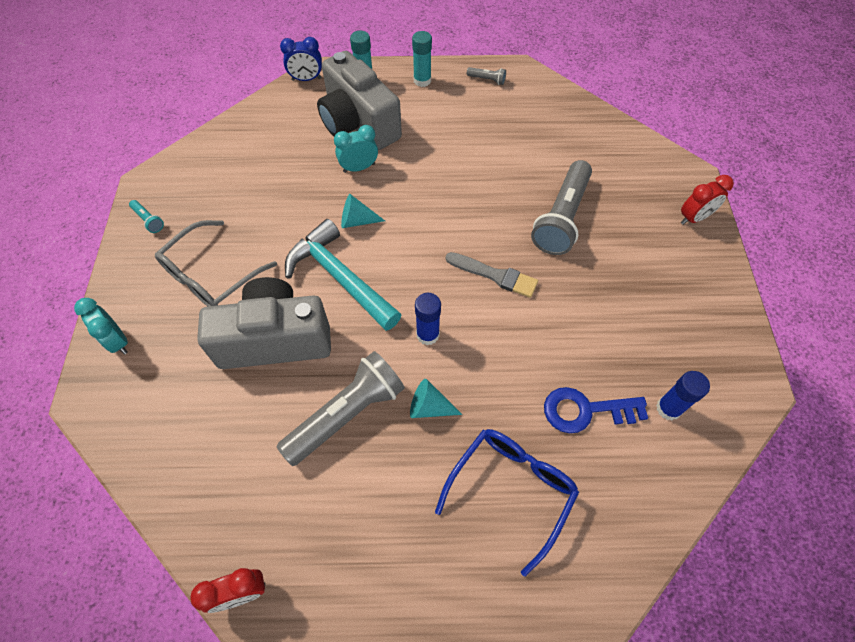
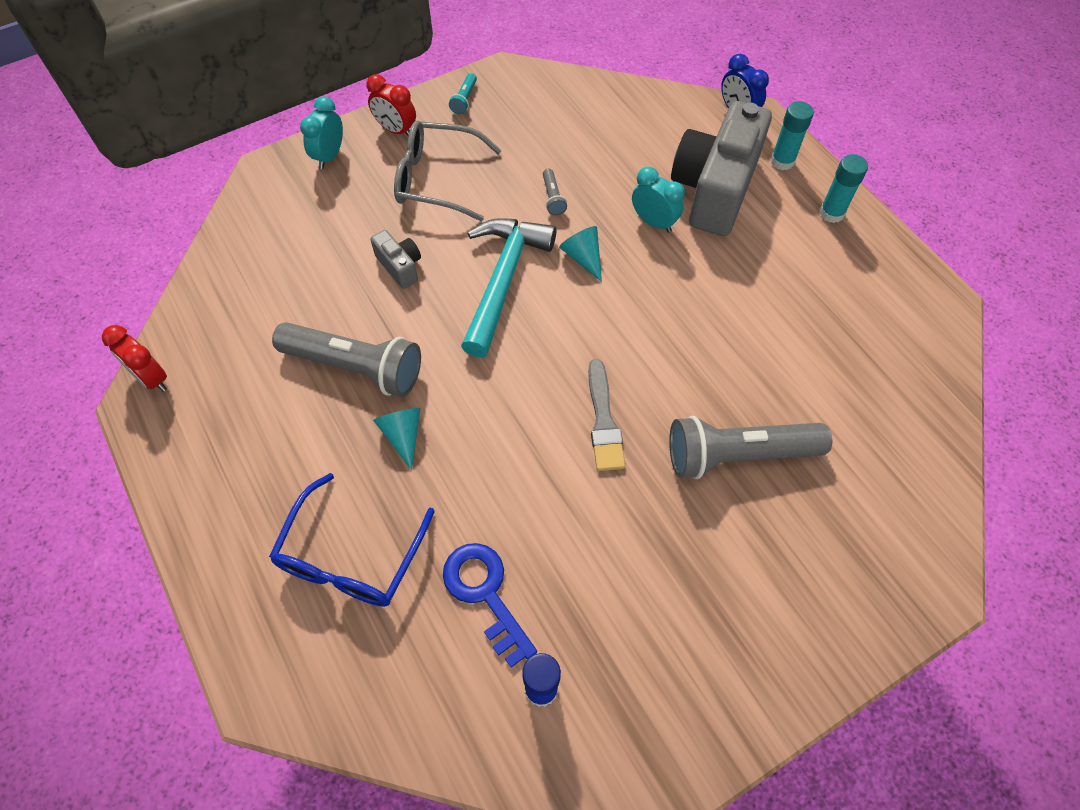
camera: 60 degrees right, 0 degrees up
(275, 339) = (400, 266): grey camera -> grey camera, size x0.44
(427, 334) = (485, 392): blue glue stick -> none
(487, 80) = (894, 276): grey flashlight -> grey flashlight (553, 198)
(511, 490) = (351, 556): blue glasses -> blue glasses turned 105 degrees clockwise
(694, 218) = (862, 618): red clock -> red clock (396, 130)

